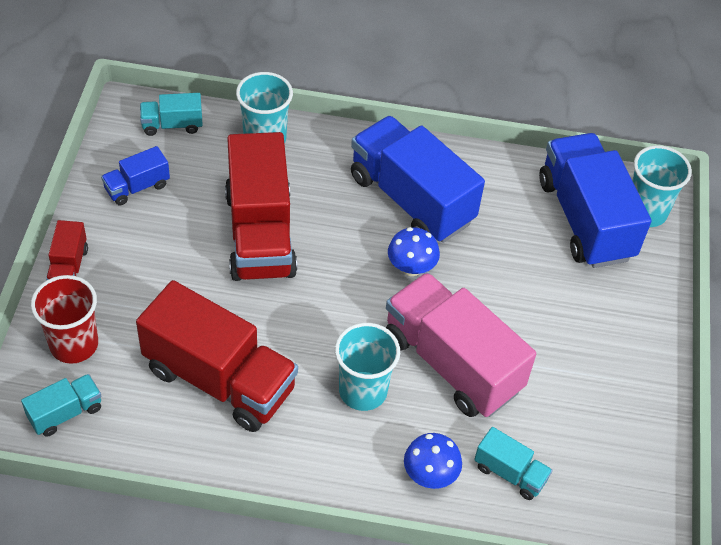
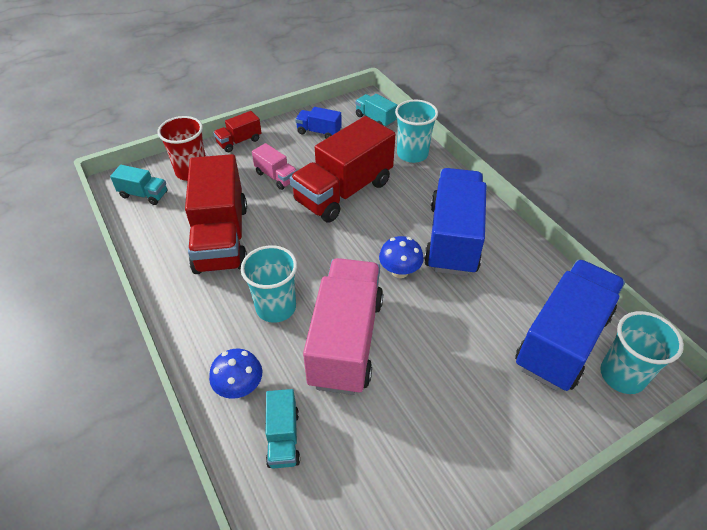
camera: 55 degrees right, 5 degrees down
(172, 273) = (276, 177): none -> pink truck

